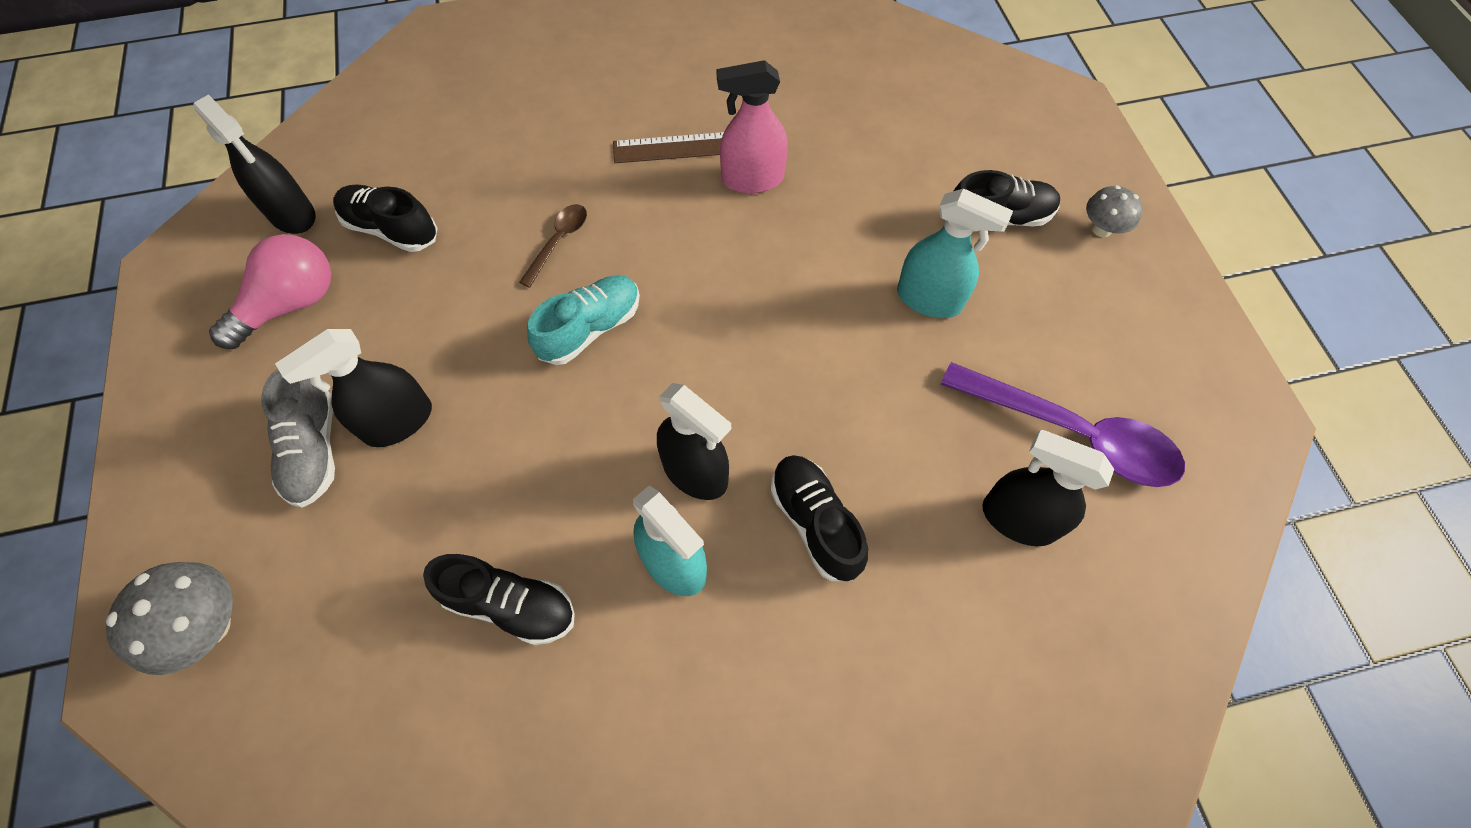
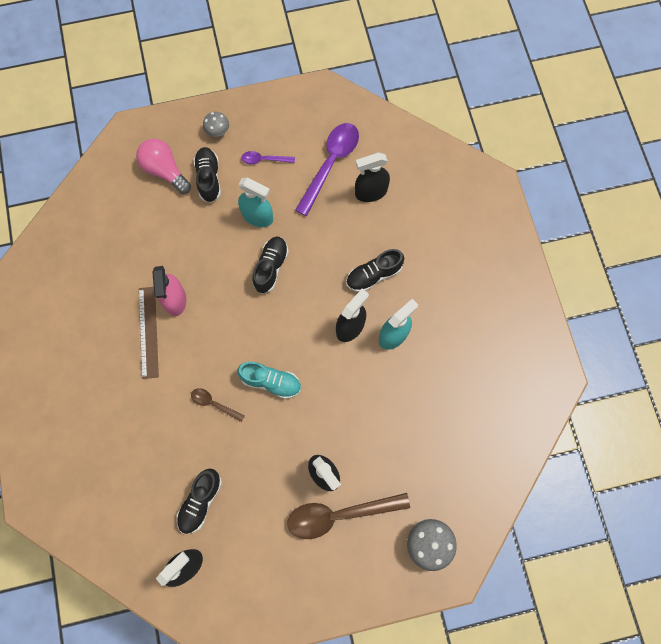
camera: 90 degrees left, 10 degrees up
(291, 304) = (251, 549): pink light bulb -> pink light bulb (165, 171)
(314, 449) = (339, 515): grey shoe -> brown spoon
(510, 604) = (413, 405): black shoe -> black shoe (271, 267)
(590, 329) = (271, 382): turquoise shoe -> turquoise shoe turned 150 degrees clockwise
(929, 299) = (257, 216): turquoise spray bottle -> turquoise spray bottle turned 90 degrees clockwise
(1018, 519) = (370, 192): black spray bottle -> black spray bottle turned 45 degrees clockwise
(1056, 308) = (264, 160): none -> purple spoon

